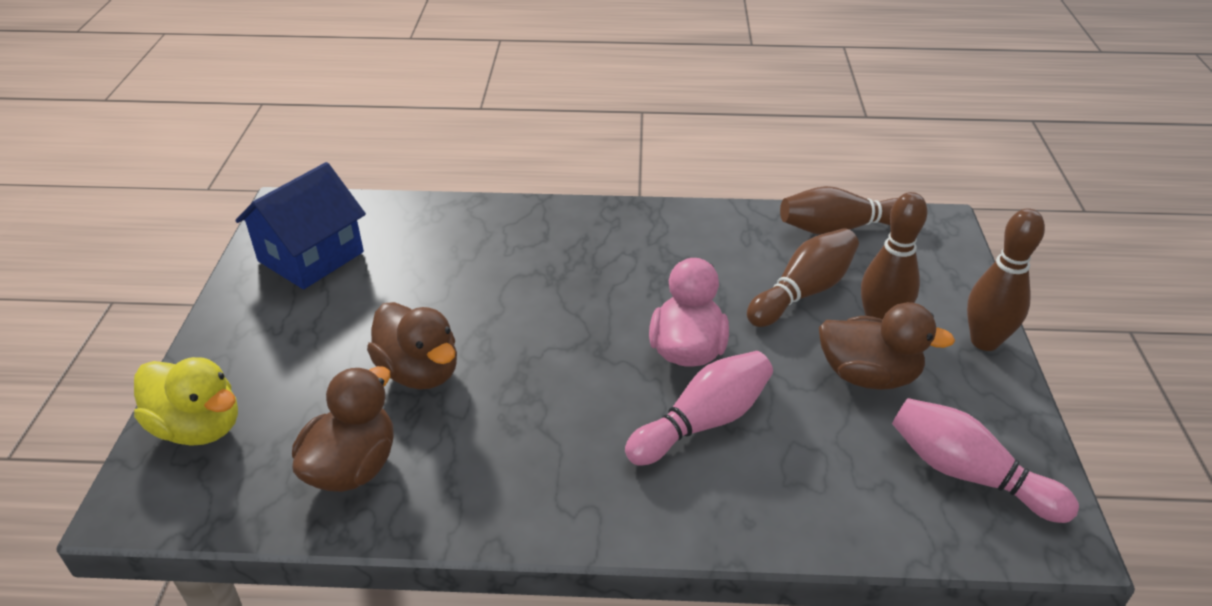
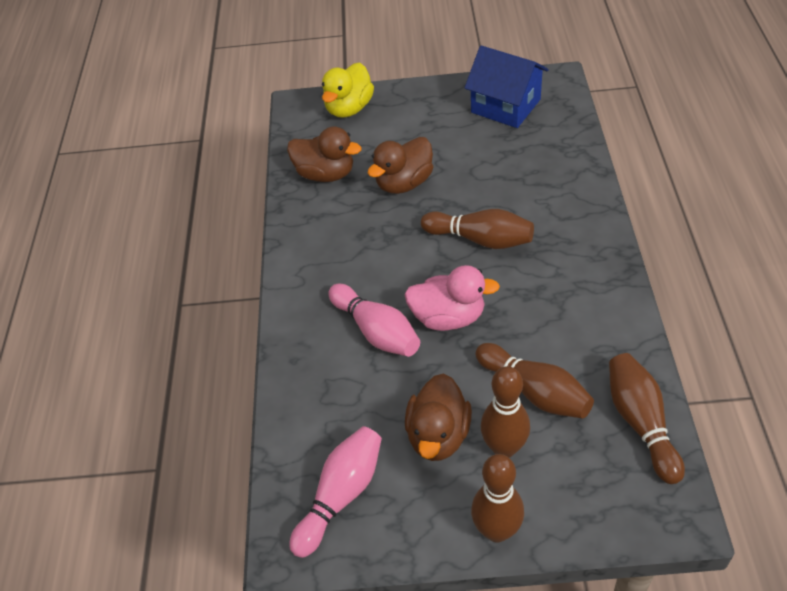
camera: 90 degrees right, 10 degrees up
(559, 307) = (480, 239): none -> brown bowling pin

